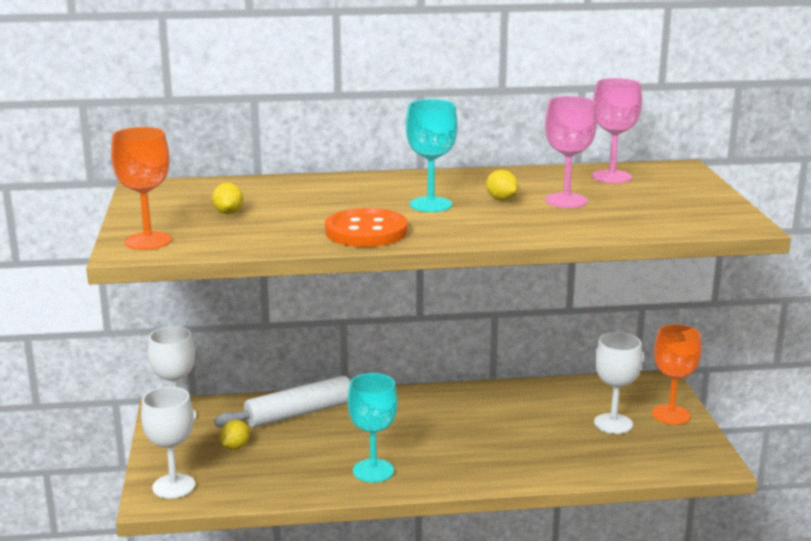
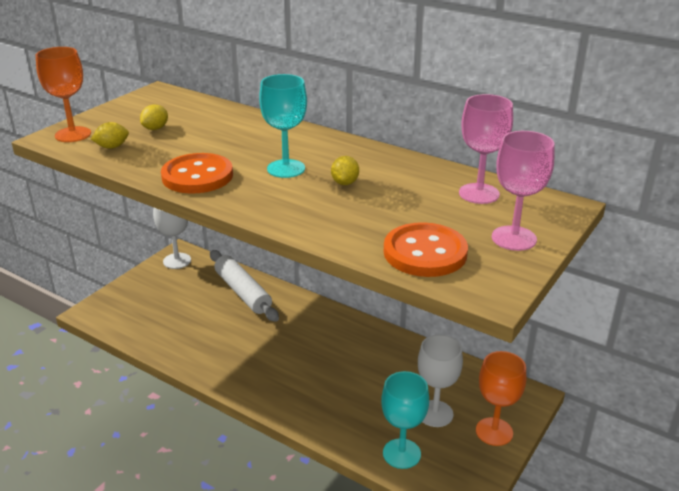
camera: 40 degrees right, 10 degrees up
(173, 486) = (110, 308): white goblet -> none
(235, 447) = (176, 298): yellow lemon -> yellow lemon (112, 147)
(299, 413) = (243, 292): white rolling pin -> white rolling pin turned 45 degrees clockwise
(373, 471) = (223, 359): turquoise goblet -> turquoise goblet (401, 453)
(566, 201) = (390, 204): pink goblet -> pink goblet (514, 238)
(656, 219) = (425, 253): none -> orange button

